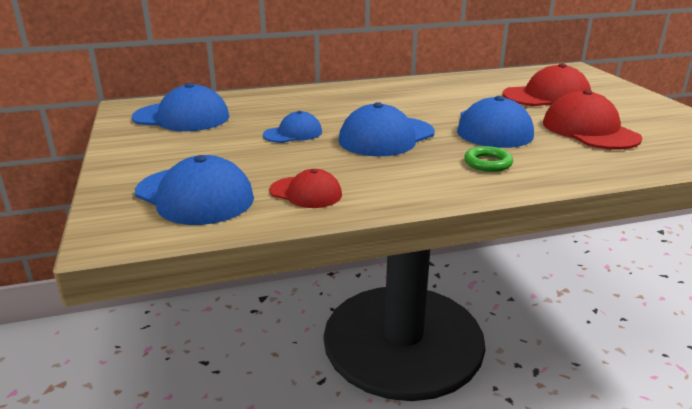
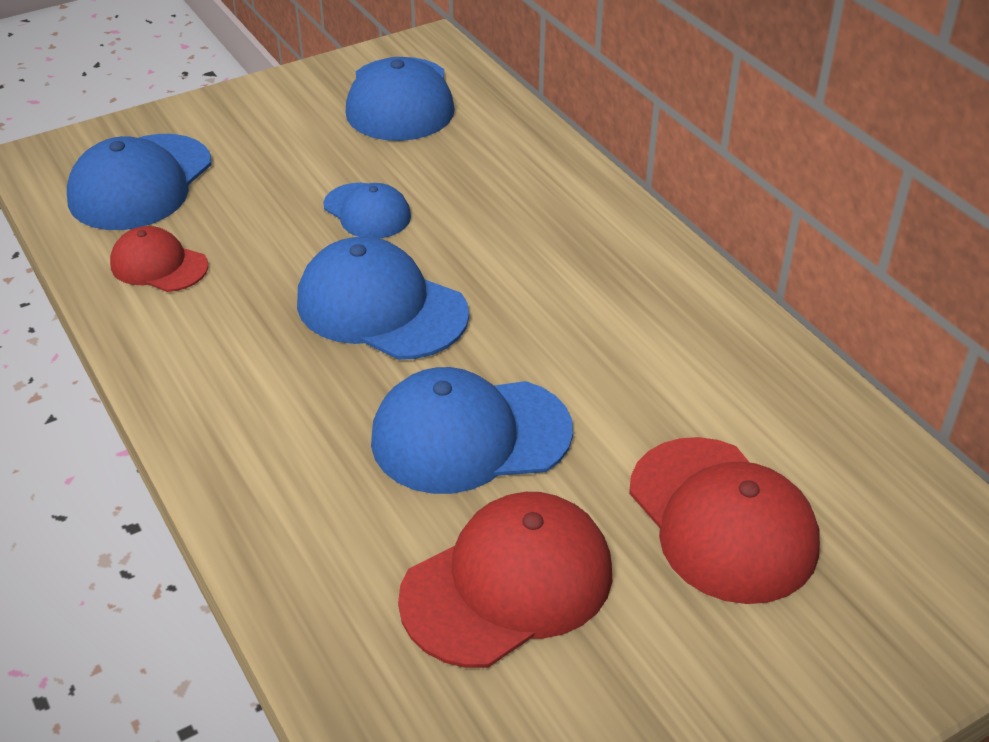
camera: 75 degrees right, 15 degrees up
(306, 193) = (159, 265): red cap -> red cap turned 105 degrees clockwise
(487, 163) = (295, 434): green ring -> none

